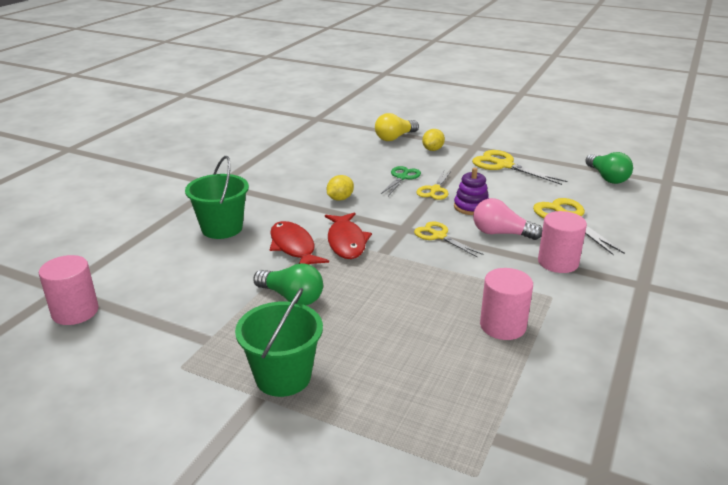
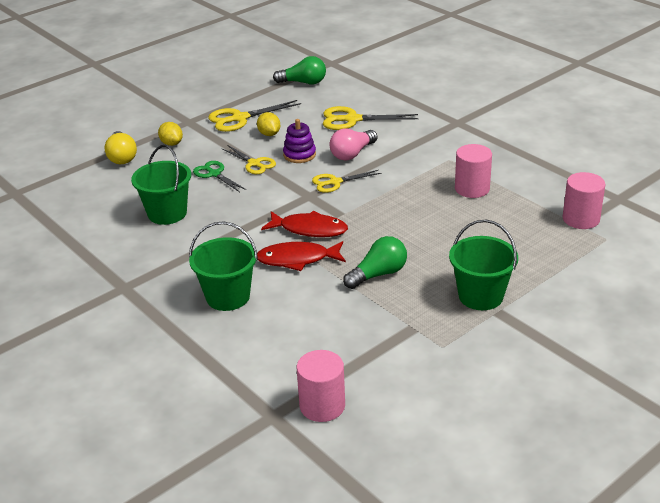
camera: 65 degrees left, 5 degrees up
(327, 174) = (167, 213): none -> green bucket
(340, 199) = (226, 216): yellow lemon -> yellow lemon (269, 134)
(558, 262) = (409, 143): pink cylinder -> pink cylinder (581, 219)

